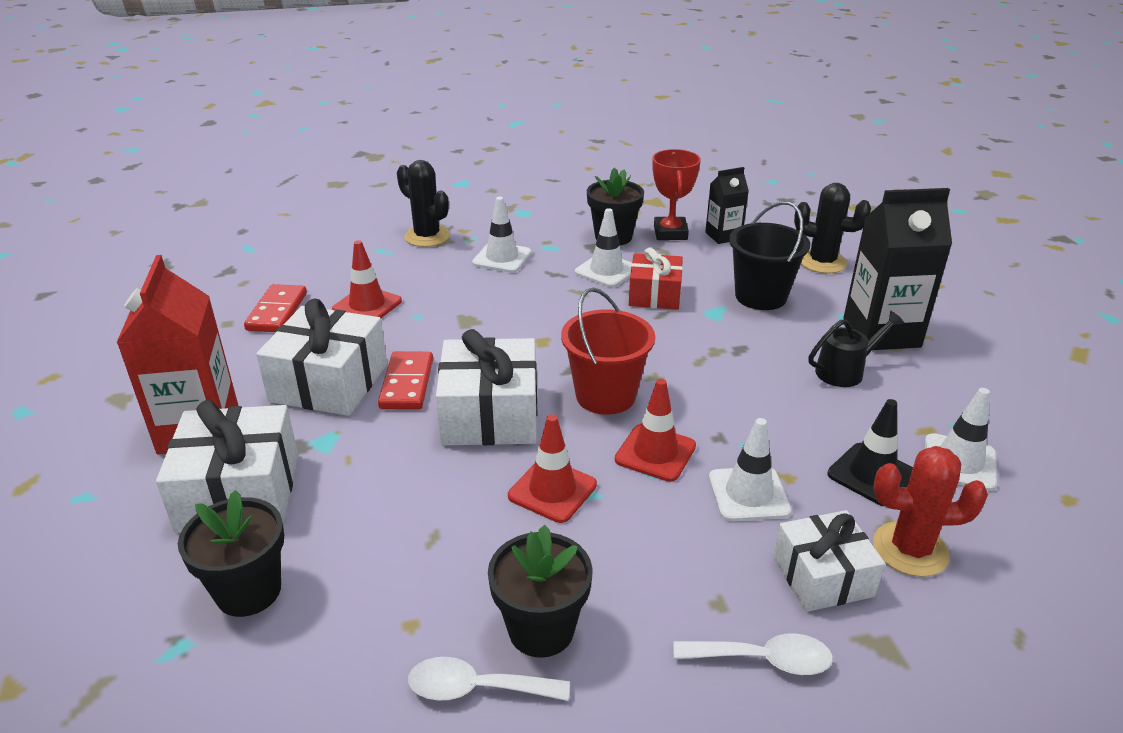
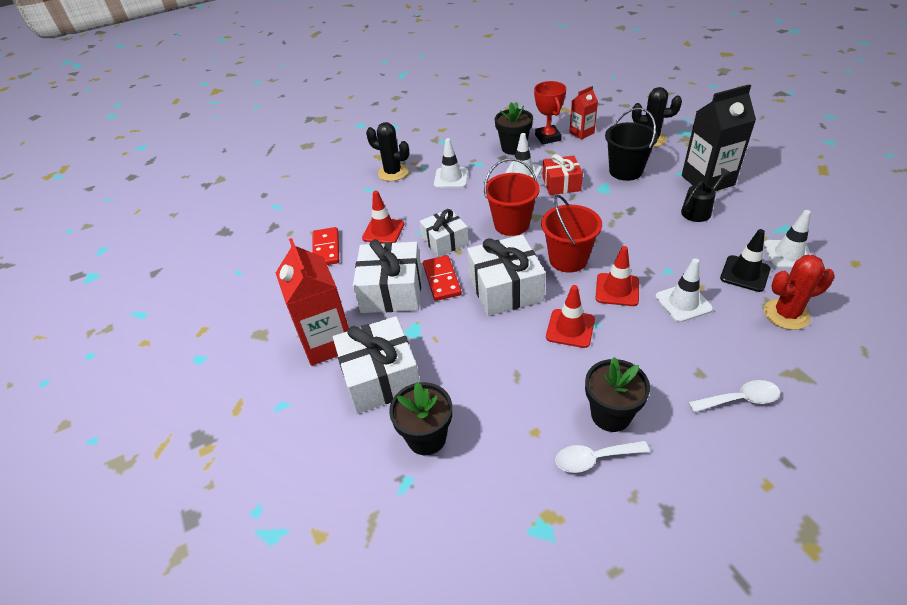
camera: 10 degrees left, 10 degrees up
(551, 333) = (511, 224): none -> red bucket
(723, 236) = (581, 133): black carton -> red carton
(822, 576) = (747, 342): white gift -> white gift (445, 241)

